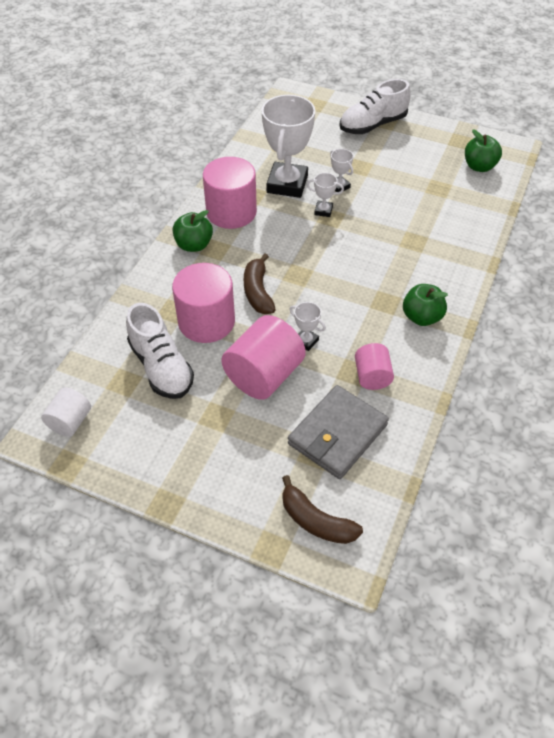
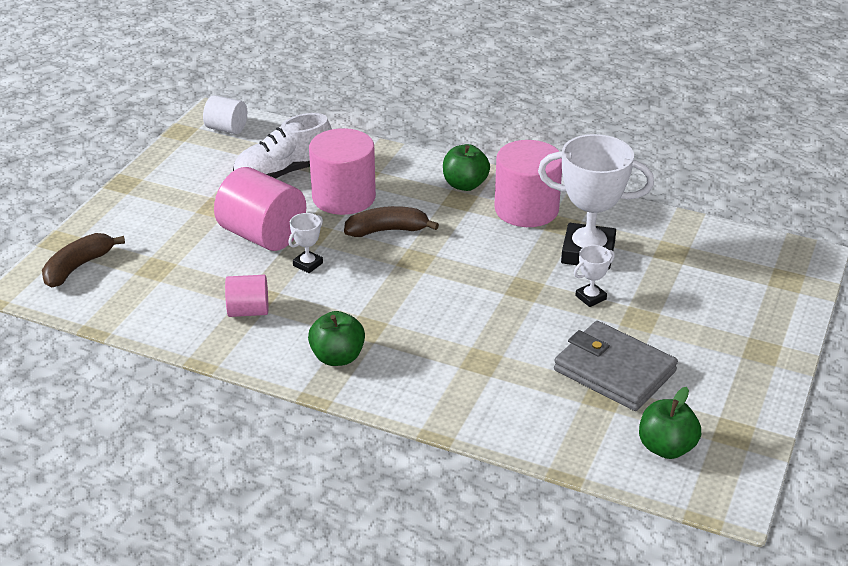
camera: 90 degrees right, 15 degrees down
(323, 211) = (537, 282): white trophy -> none
(337, 434) = (174, 283): grey wallet -> grey wallet (614, 371)
(372, 125) = (749, 336): white shoe -> none

